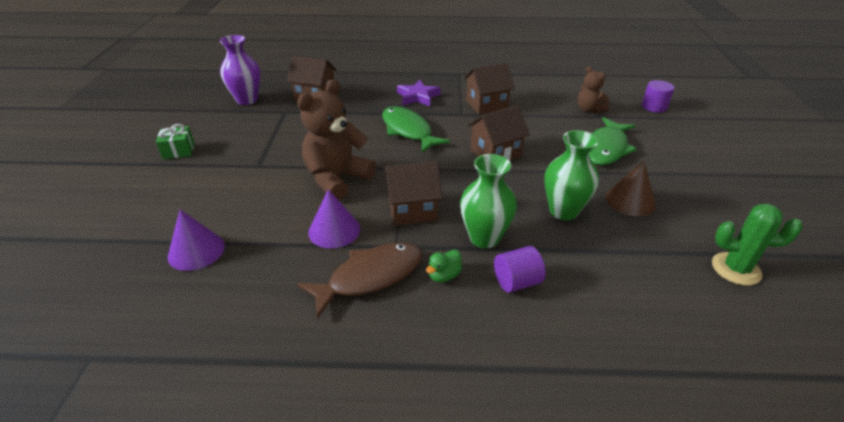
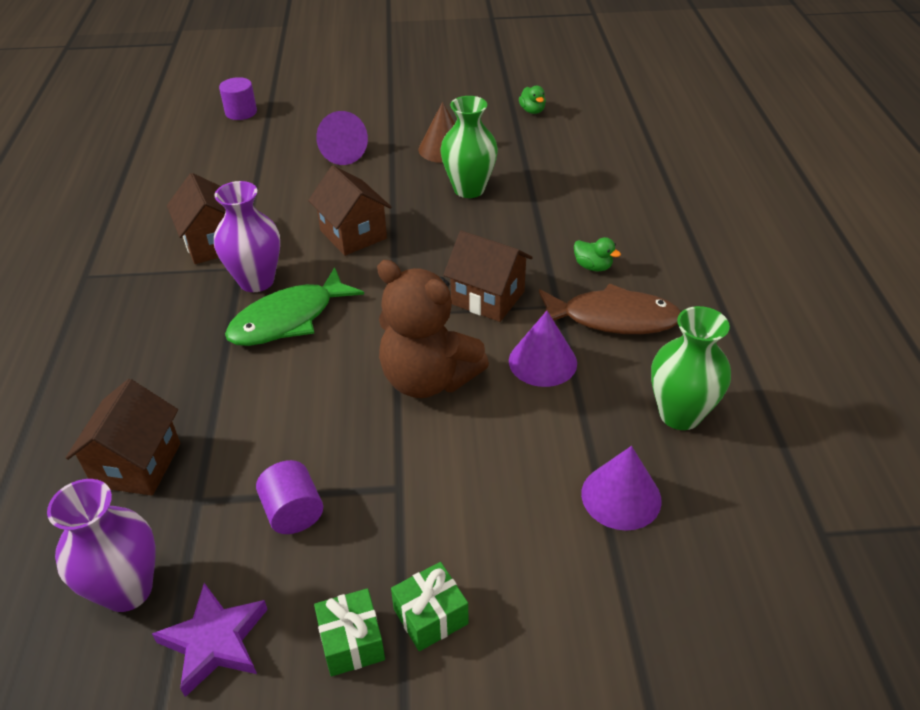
camera: 95 degrees left, 5 degrees up
(173, 172) = (430, 616): none -> green gift
(370, 277) = (613, 319): brown fish -> brown fish turned 135 degrees clockwise
(412, 210) = (488, 298): brown house -> brown house turned 45 degrees counterclockwise
(418, 96) = (169, 319): purple star -> purple star (215, 641)
(447, 120) = (256, 281): none -> purple vase
(484, 238) = (526, 241): green vase -> green vase (680, 414)
(516, 282) = (586, 221): purple cylinder -> purple cylinder (293, 512)
(589, 110) = (242, 158): brown teddy bear -> none
(606, 148) = (341, 153): green fish -> purple cone
(736, 269) = (532, 111): green cactus -> green duck

